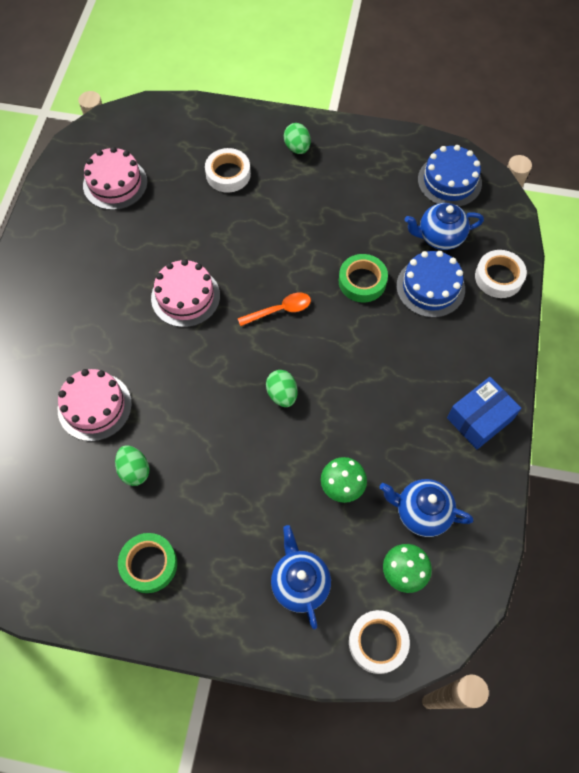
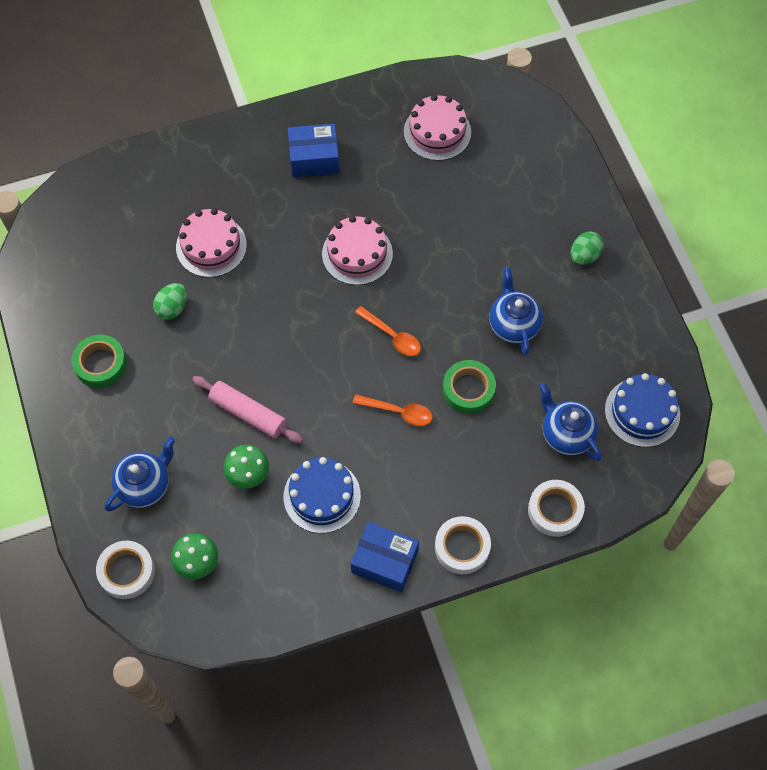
camera: 60 degrees right, 0 degrees up
(70, 282) = (314, 158): none -> blue box
(228, 174) = (511, 215): white tape -> white tape (462, 547)
(281, 458) = (248, 413): none -> pink rolling pin
(282, 394) = (308, 382): green egg -> none
(351, 341) = (398, 412): none -> orange spoon
(421, 512) = (261, 553): blue teapot -> blue teapot (513, 325)
(430, 287) = (501, 453): blue cake -> blue cake (322, 496)

